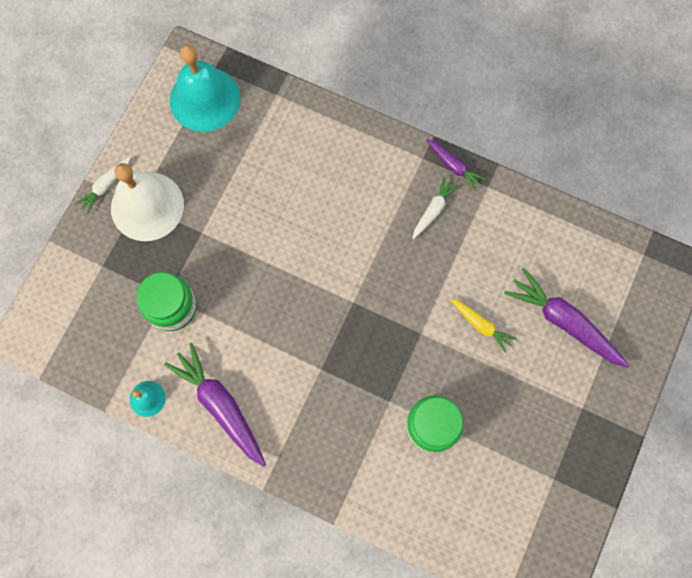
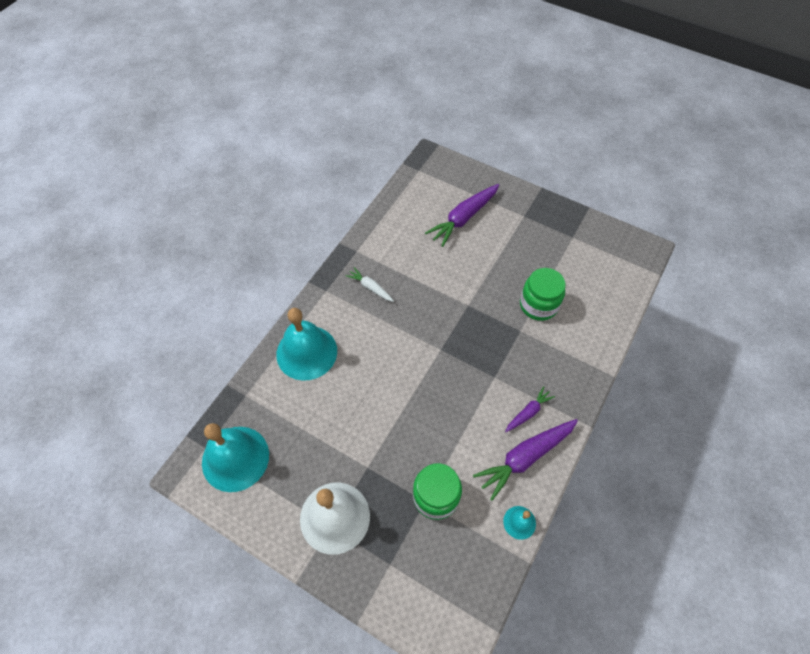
camera: 85 degrees left, 15 degrees down
(106, 186) = (307, 559): white carrot -> none
(335, 149) = (306, 352): none -> turquoise bell
(453, 166) = (336, 271): purple carrot -> purple carrot (528, 412)
(480, 325) = (463, 267): yellow carrot -> none

